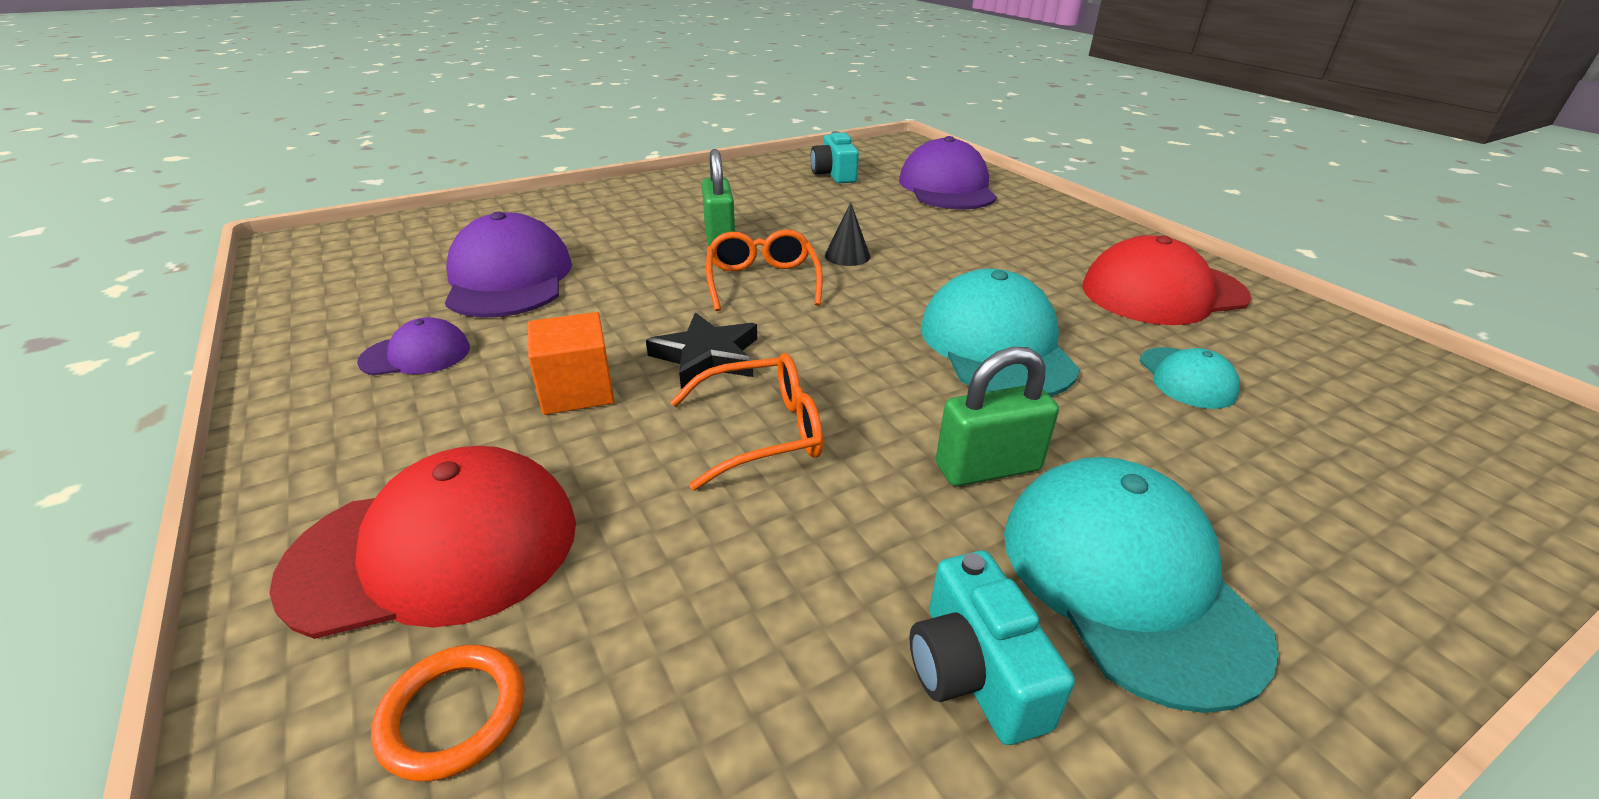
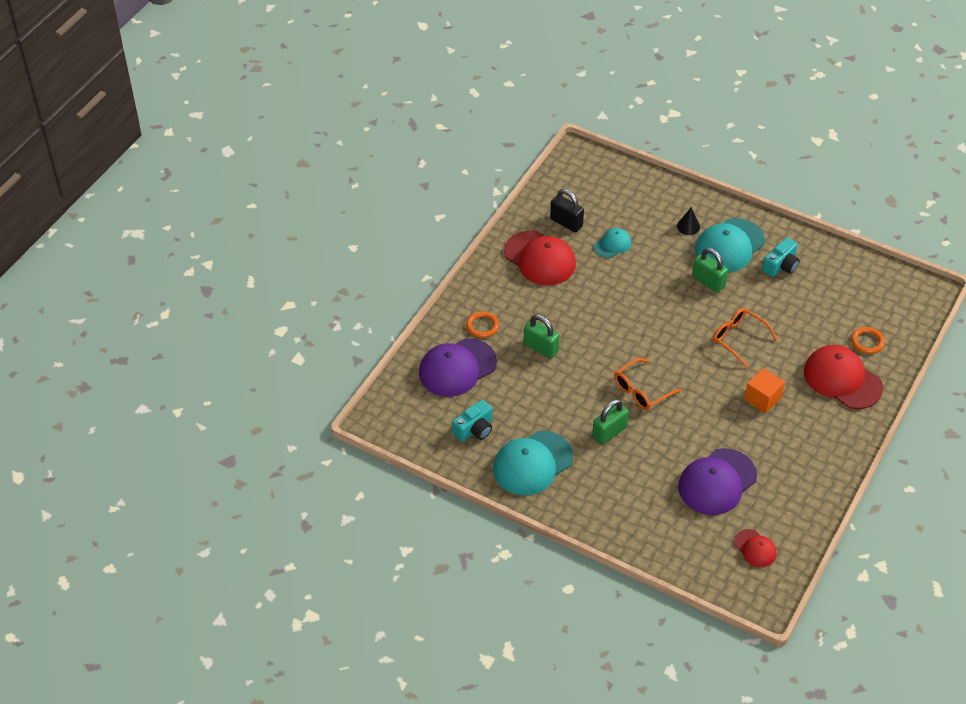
camera: 120 degrees left, 15 degrees up
(365, 265) = (755, 548): none -> red cap
(416, 355) = (787, 461): purple cap -> none
(707, 356) = (712, 376): black star -> none
(847, 256) = (589, 373): black cone -> black cone (688, 226)
(936, 238) = (540, 348): none -> green padlock
(996, 345) = (632, 298): turquoise cap -> turquoise cap (532, 463)
(1016, 216) = (482, 326): none -> orange ring
(1278, 347) = (566, 222): none -> black padlock

